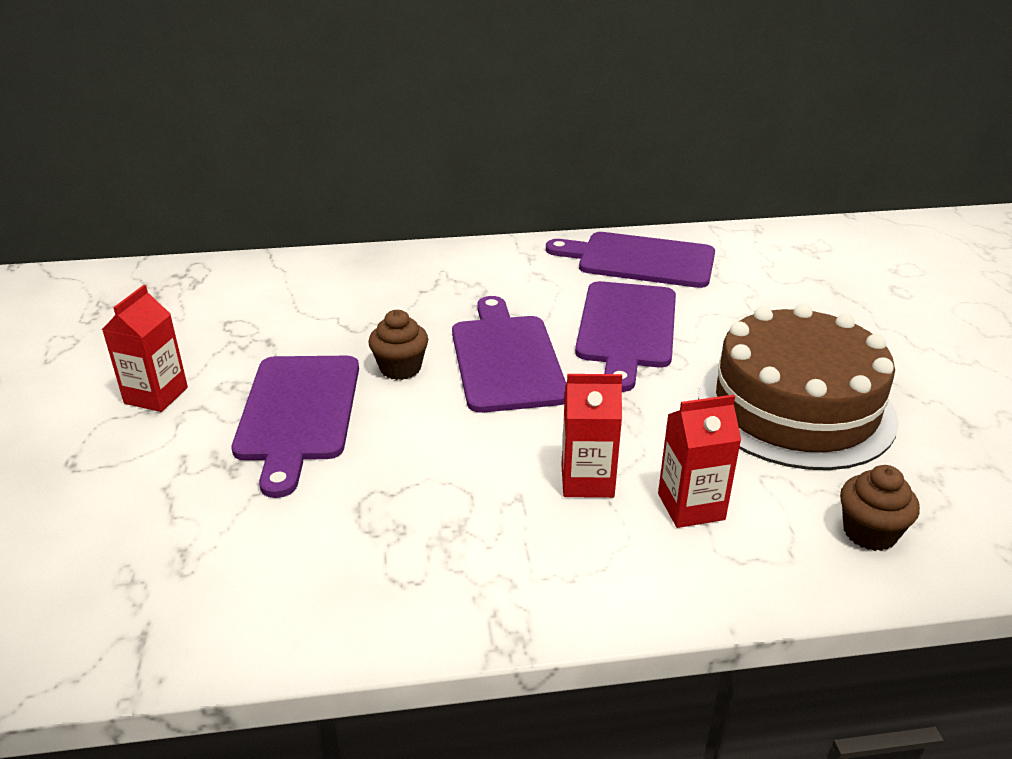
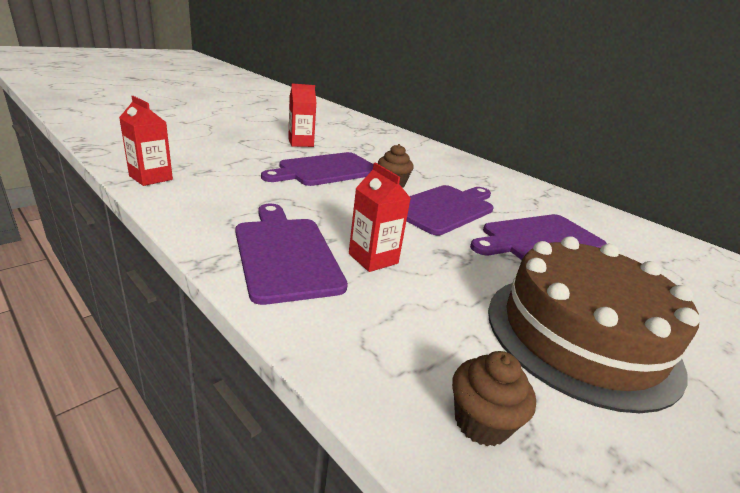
camera: 50 degrees right, 5 degrees down
(640, 260) = (616, 229): purple cutting board -> purple cutting board (285, 254)
(691, 506) = (396, 306): red carton -> red carton (151, 178)

